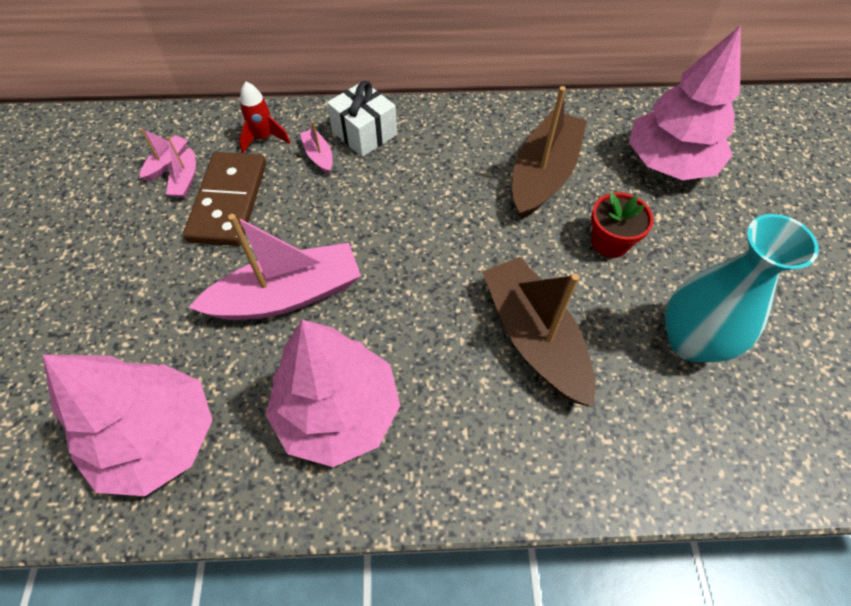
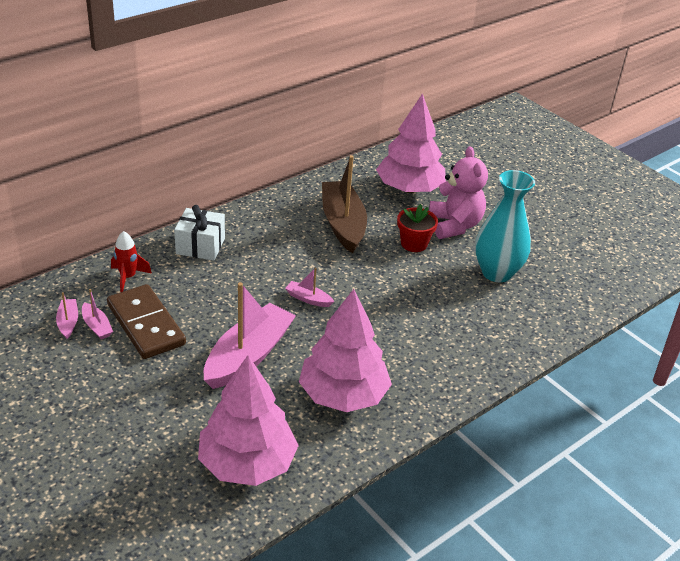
camera: 40 degrees left, 20 degrees down
(319, 156) = (182, 272): pink boat -> pink boat (308, 299)
(534, 338) = (416, 308): brown boat -> none
(688, 241) = (454, 225): none -> pink teddy bear

